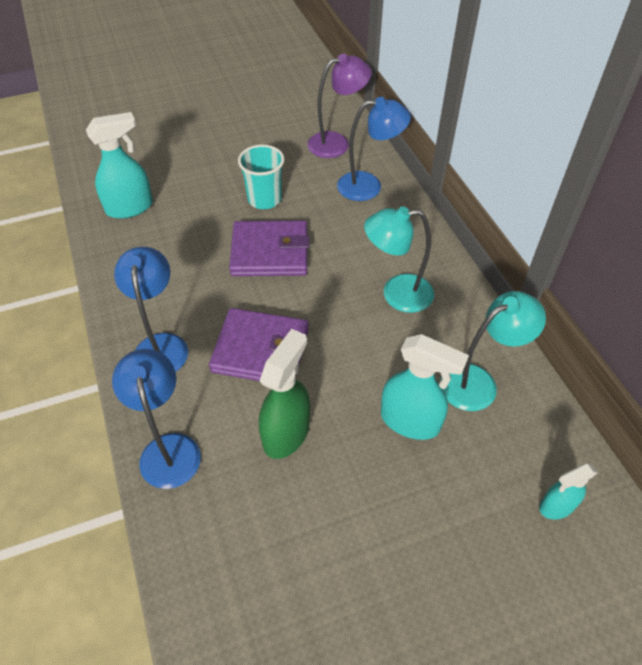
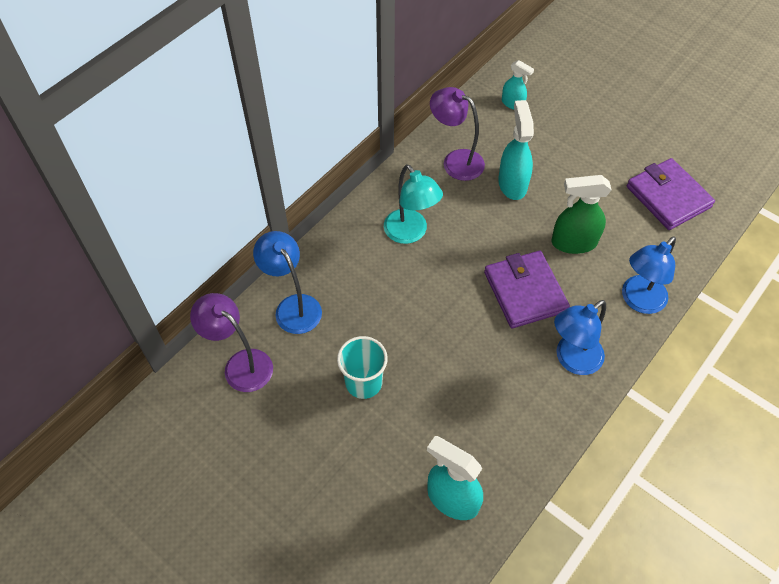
camera: 120 degrees left, 5 degrees up
(270, 252) = (426, 340): purple wallet -> purple wallet (668, 197)
(478, 382) = (455, 161): turquoise lamp -> purple lamp

